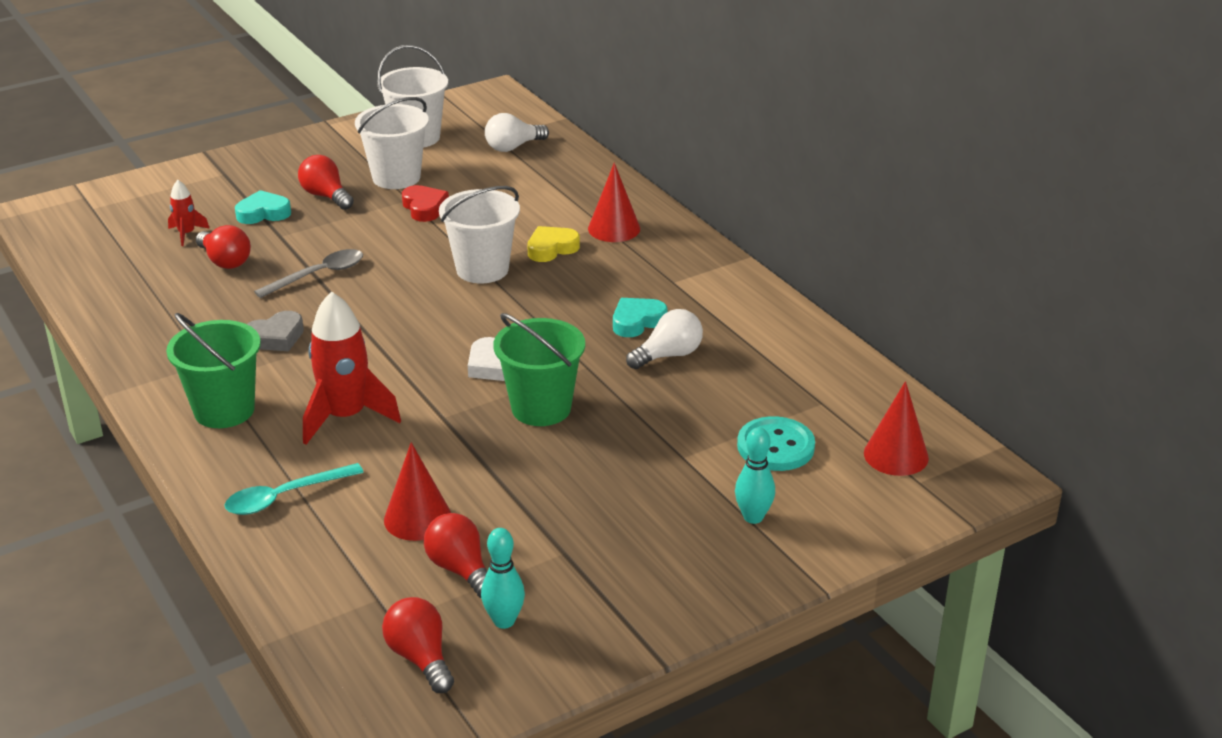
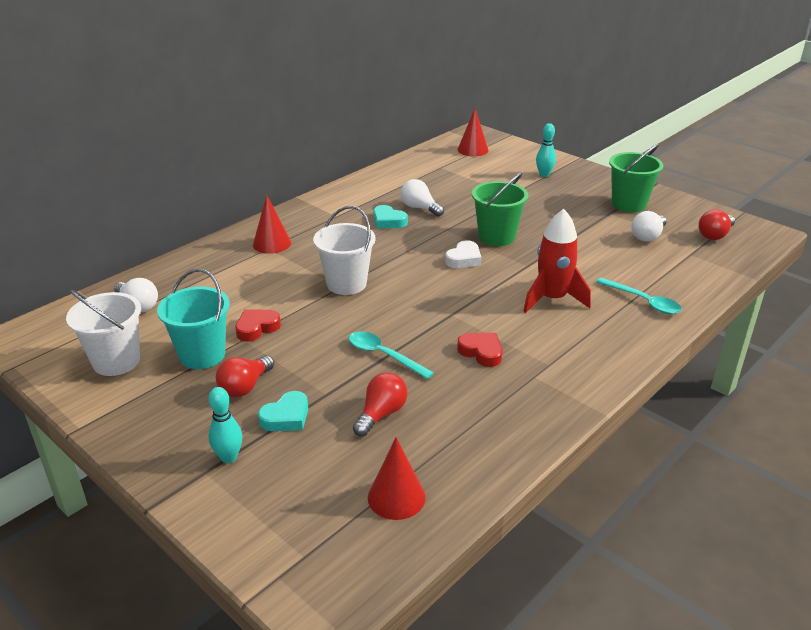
camera: 105 degrees left, 0 degrees up
(187, 234) = (340, 456): red rocket -> none
(224, 410) = (581, 350): green bucket -> green bucket (628, 204)
(263, 213) = (286, 417): turquoise heart -> turquoise heart turned 105 degrees counterclockwise
(276, 337) = (481, 352): grey heart -> red heart
(318, 275) = (384, 355): grey spoon -> turquoise spoon
(396, 177) = (202, 355): white bucket -> turquoise bucket
(417, 518) = (621, 255): red cone -> red cone (396, 497)
(460, 569) = (648, 236): red light bulb -> white light bulb
(504, 621) = (670, 220): turquoise bowling pin -> turquoise bowling pin (229, 457)
(551, 248) = (307, 262): yellow heart -> none
(775, 447) = (485, 174): turquoise button -> none

